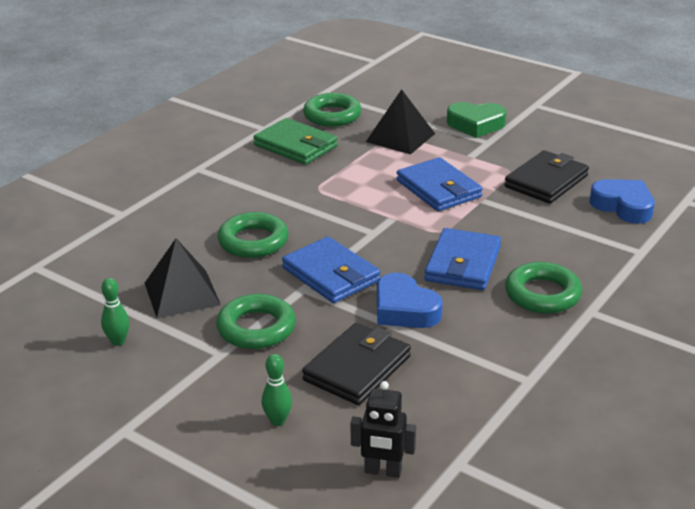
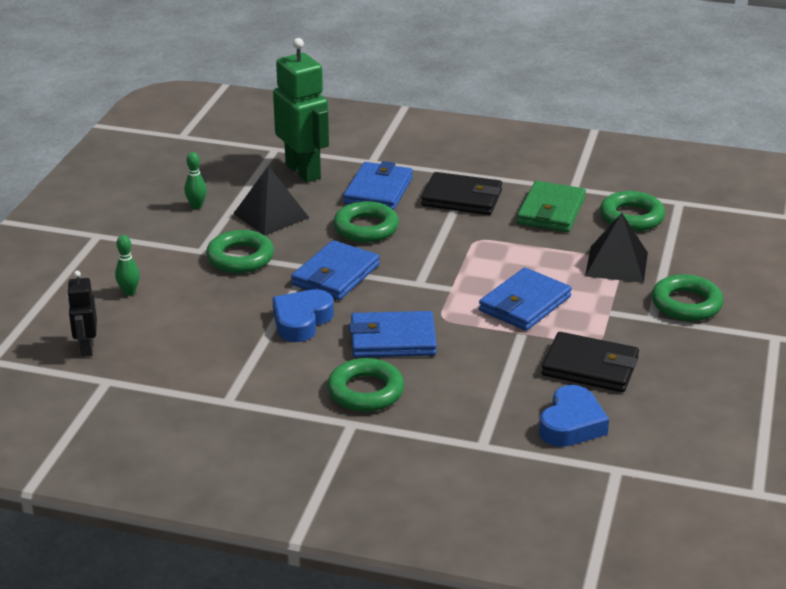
camera: 70 degrees right, 0 degrees up
(105, 257) = (303, 171): none -> green robot
(186, 221) = (378, 191): none -> blue wallet
(357, 368) = (207, 314): black wallet -> black wallet (462, 198)
(475, 125) = (686, 304): green heart -> green ring

